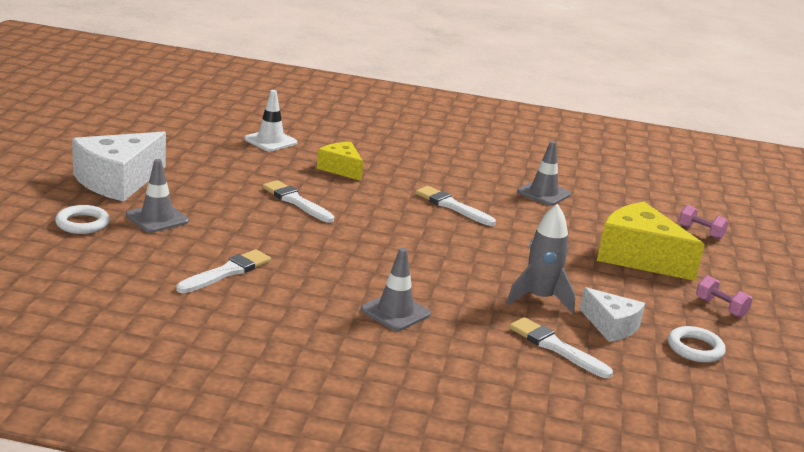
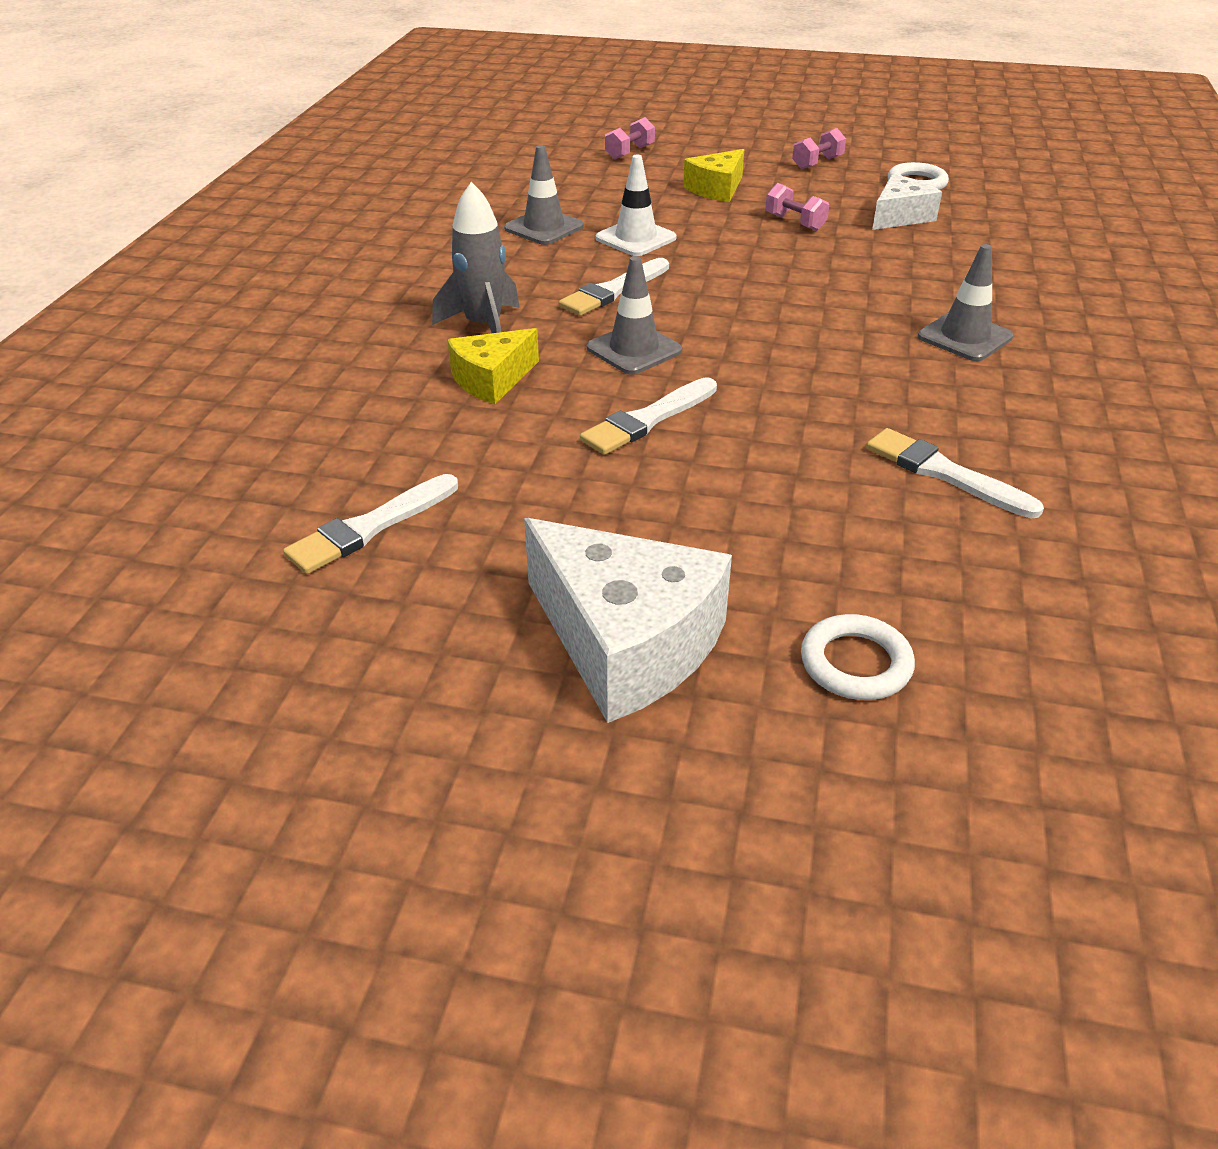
camera: 85 degrees left, 15 degrees up
(157, 218) = (785, 566): grey traffic cone -> grey traffic cone (634, 349)
(270, 141) = (364, 458): white traffic cone -> white traffic cone (636, 238)
(539, 299) = (862, 249): grey rocket -> grey rocket (484, 326)
(556, 347) = (972, 247): white brush -> white brush (370, 527)
(582, 279) = (795, 222): none -> pink dumbbell
(638, 257) = (716, 189): yellow cheese -> yellow cheese, size x0.57

